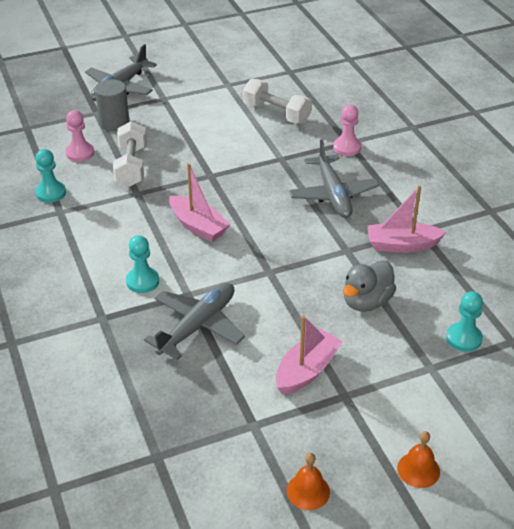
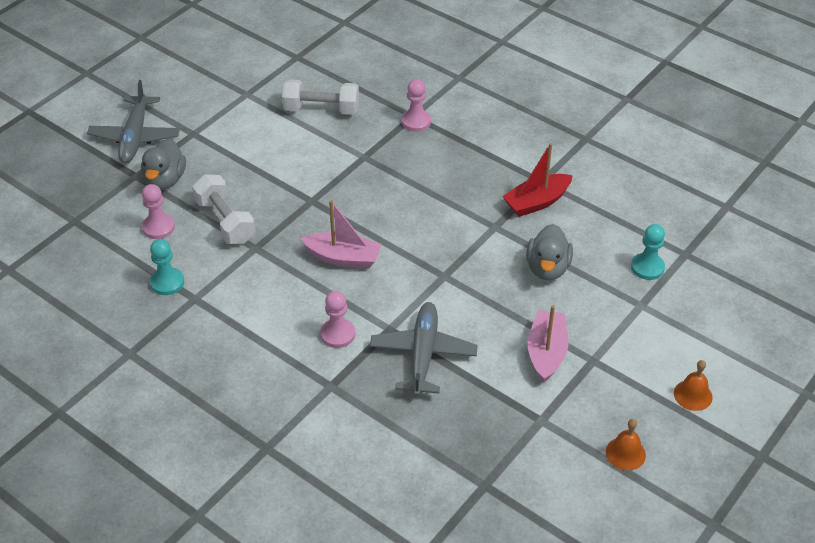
camera: 30 degrees left, 5 degrees up
(114, 123) = (165, 180): grey cylinder -> grey duck
(142, 281) = (337, 334): turquoise pawn -> pink pawn
(333, 194) = (440, 175): grey plane -> none
(401, 245) = (537, 202): pink boat -> red boat

